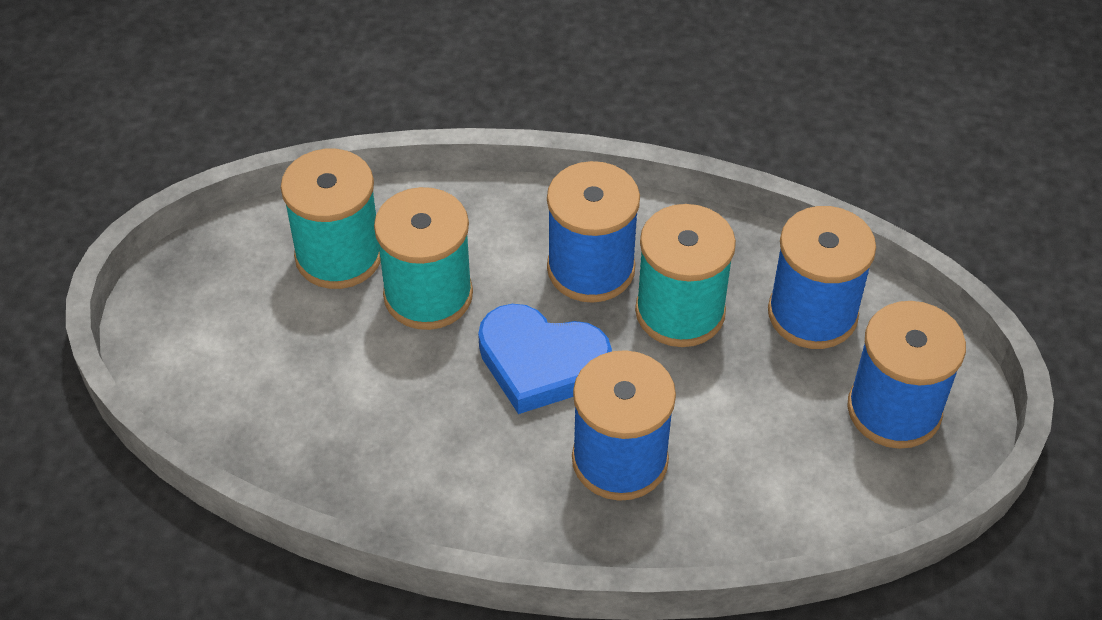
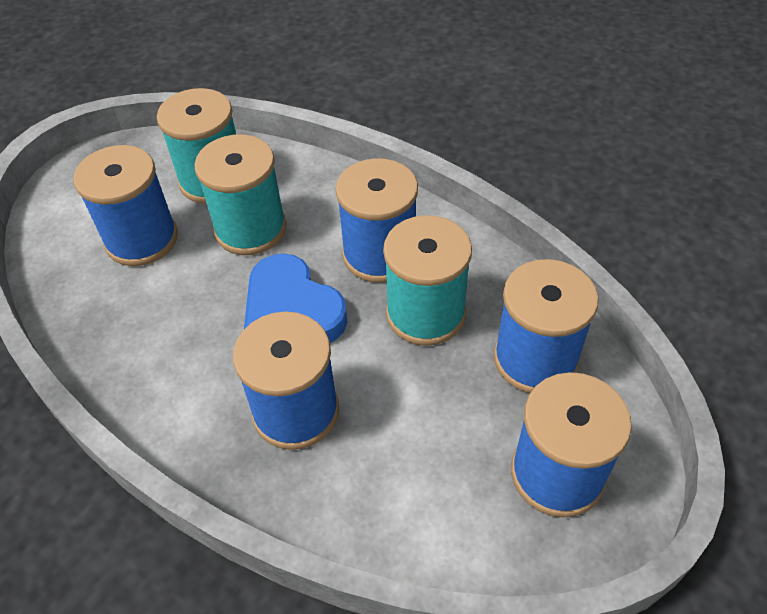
camera: 30 degrees right, 0 degrees up
(310, 355) = (142, 239): none -> blue spool

